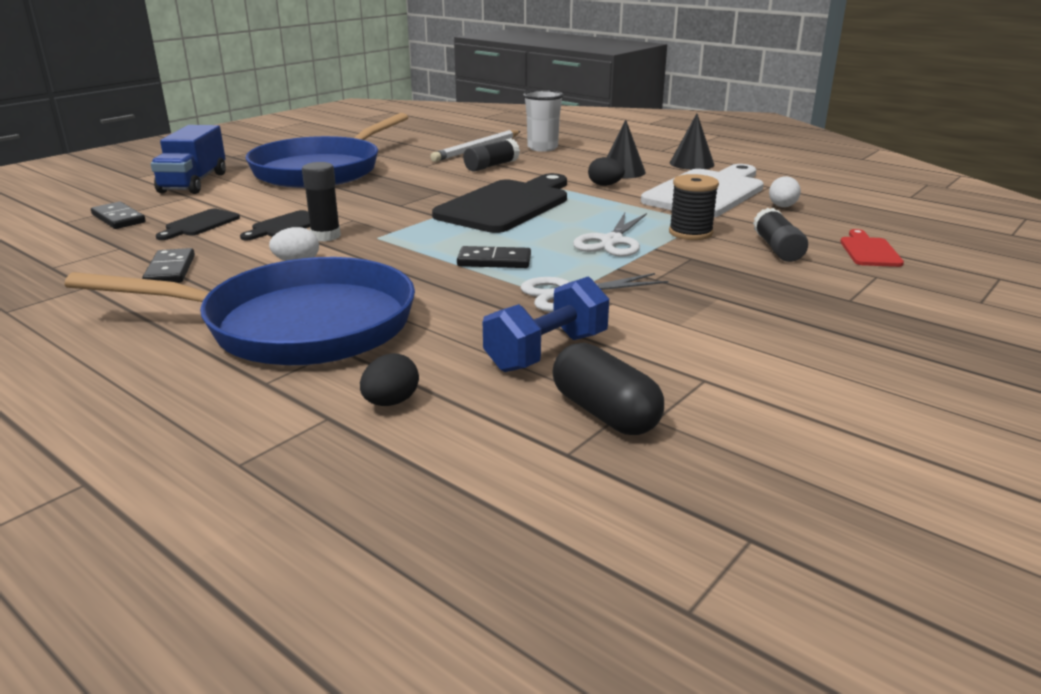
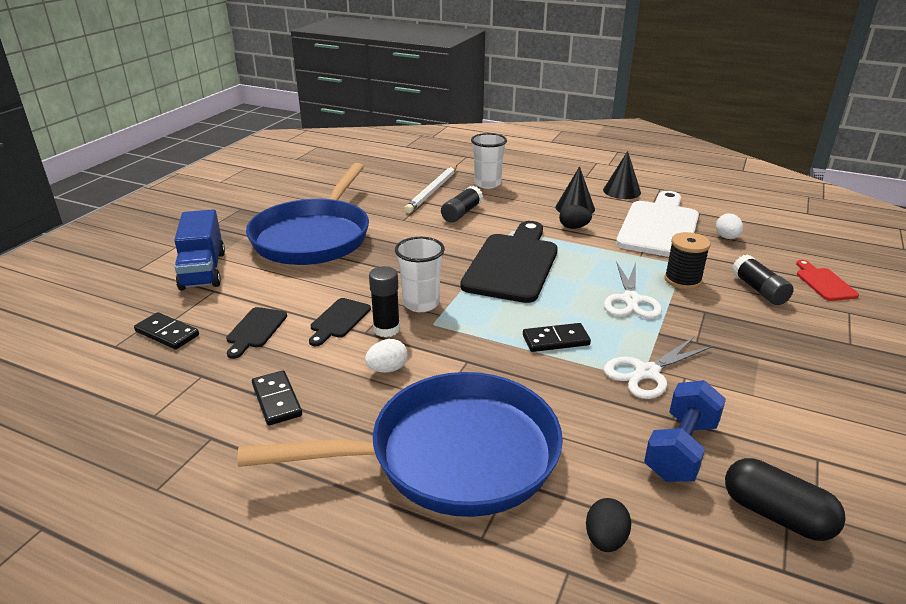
camera: 15 degrees left, 5 degrees up
(379, 223) = (421, 303): none -> white cup

